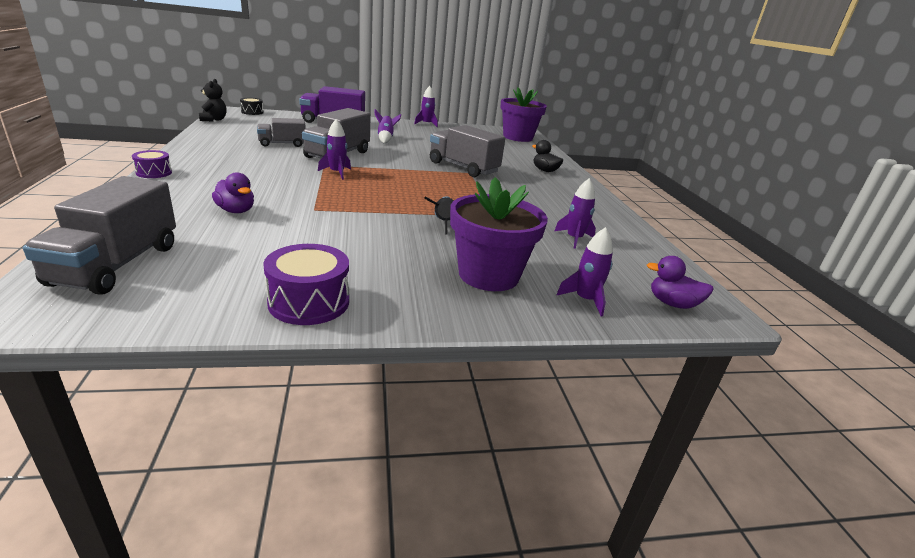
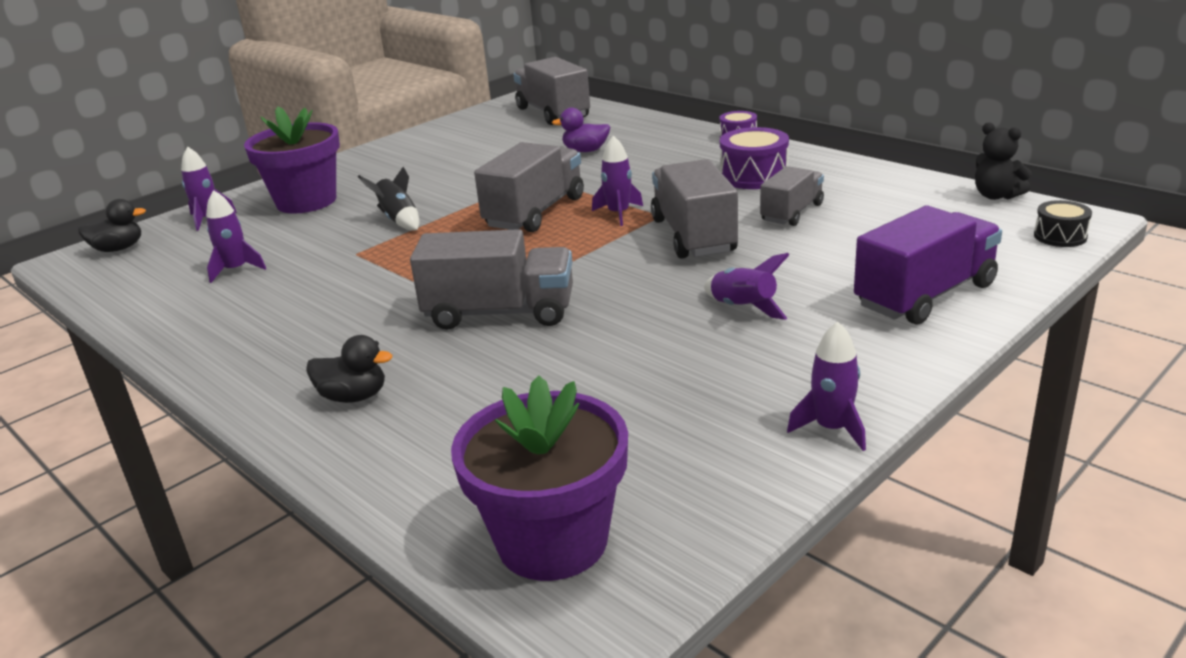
camera: 150 degrees right, 0 degrees up
(309, 302) = (411, 144): purple drum -> purple drum (754, 176)
(368, 191) = (535, 212): none -> grey truck
(672, 303) = (118, 249): purple duck -> black duck

